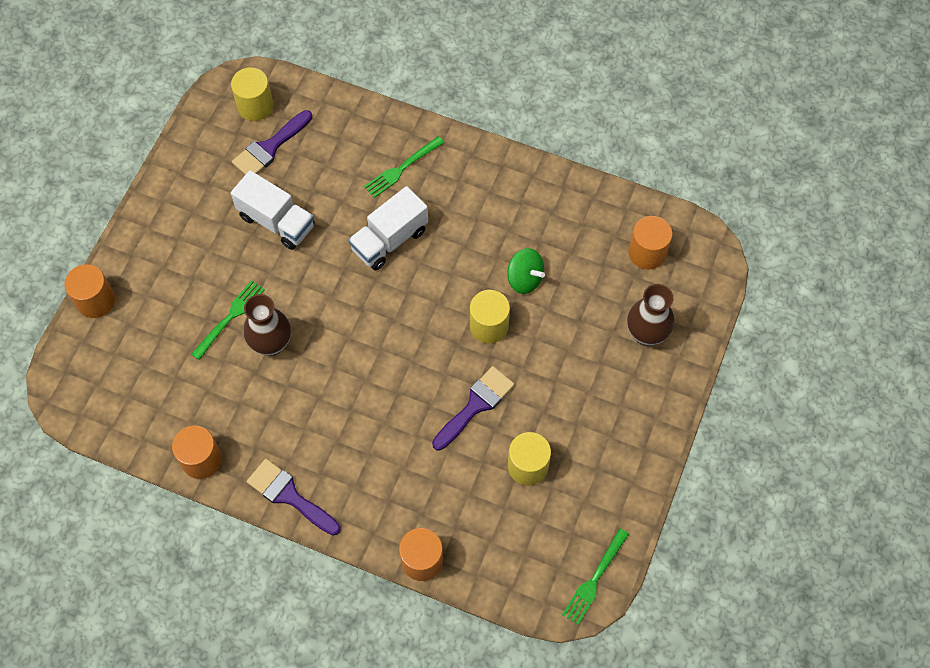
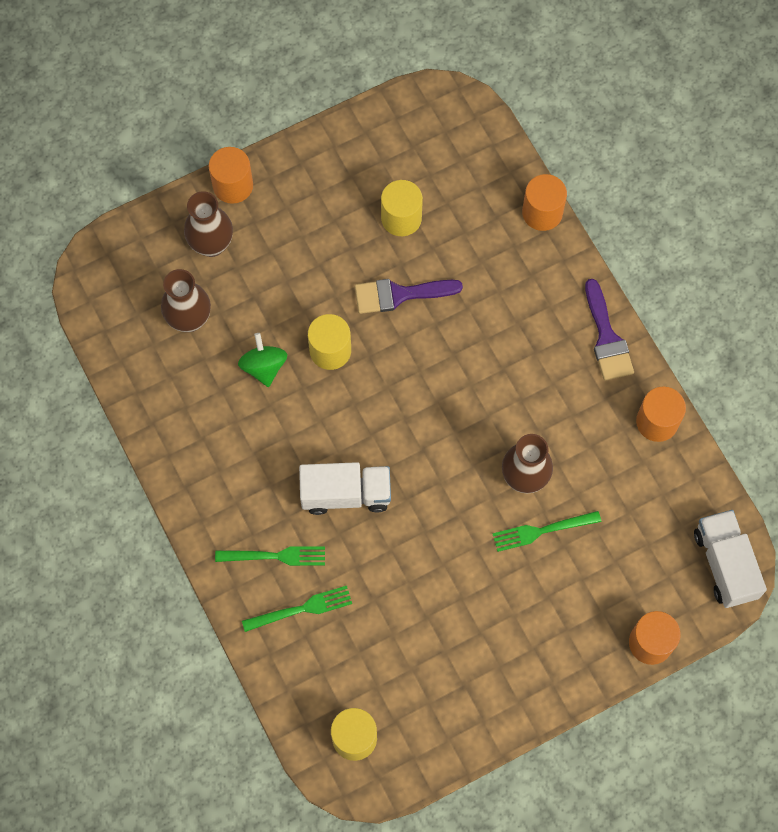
camera: 140 degrees left, 5 degrees up
(269, 148) = (377, 678): purple brush -> none
(276, 221) = (430, 593): white truck -> white truck (725, 564)
(594, 579) = (426, 104): green fork -> green fork (302, 609)
(608, 270) = (189, 319): none -> brown vase
(647, 253) = (142, 309): orange cylinder -> orange cylinder (233, 185)

